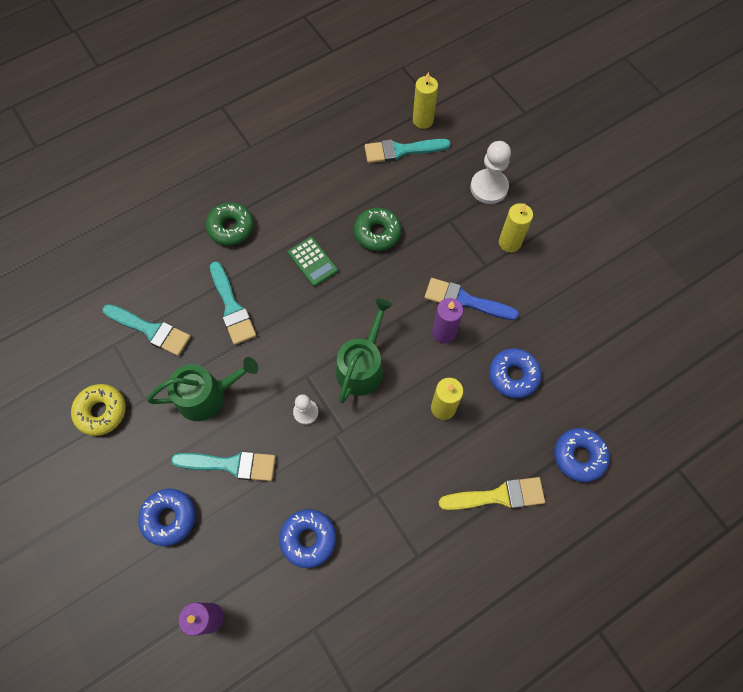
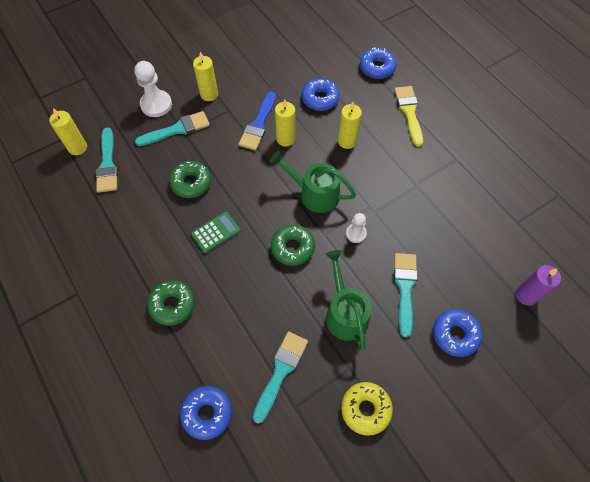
camera: 90 degrees left, 5 degrees down
(232, 307) = (258, 298): turquoise brush -> turquoise brush (177, 129)
(290, 341) = (292, 248): none -> green donut
(308, 539) = (456, 228): blue donut -> blue donut (207, 413)
(444, 332) = (285, 139): purple candle -> yellow candle

